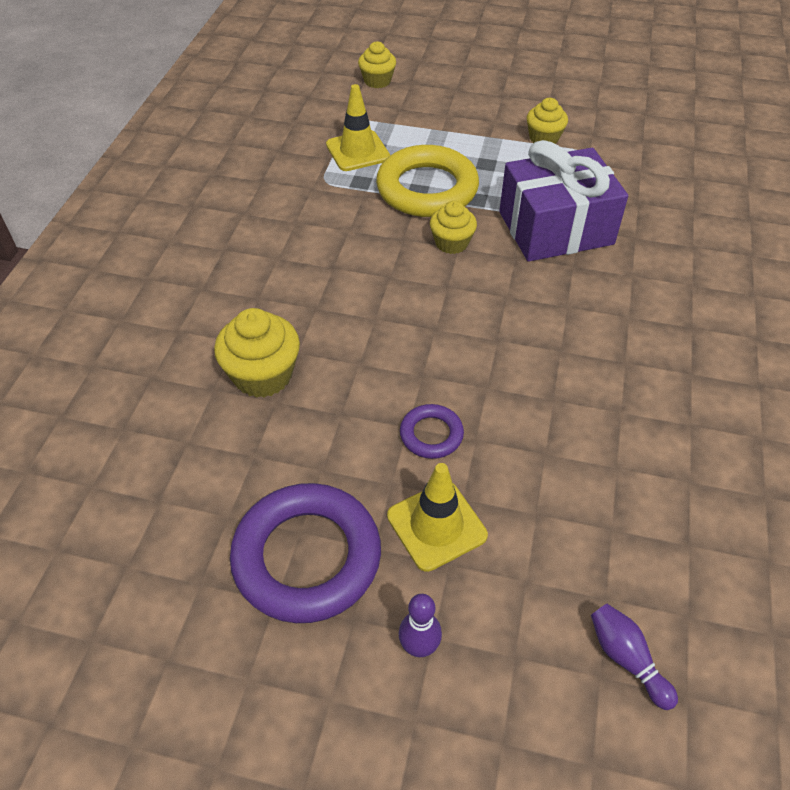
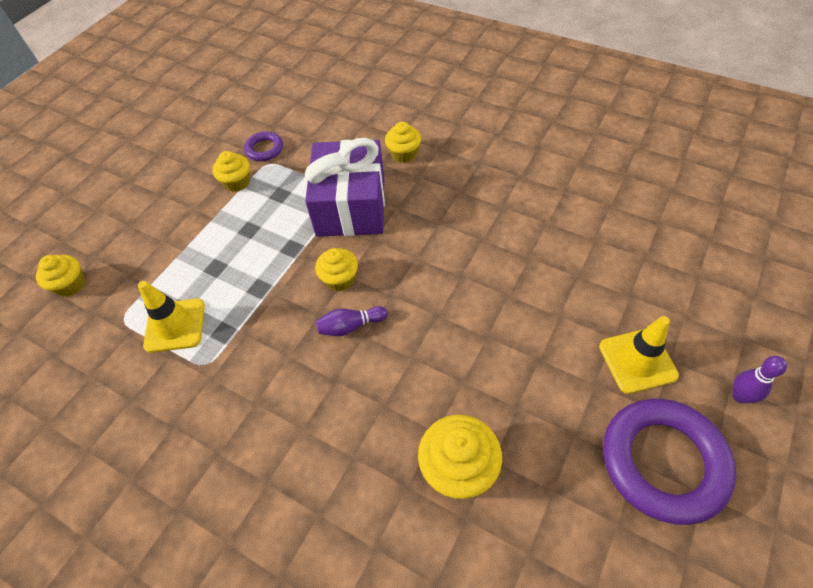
camera: 70 degrees left, 5 degrees up
(427, 189) = (261, 280): yellow ring -> none
(431, 434) = (550, 344): purple ring -> purple ring (264, 149)
(626, 659) = (742, 278): purple bowling pin -> purple bowling pin (350, 326)
(663, 254) = (404, 154): none -> yellow cupcake

